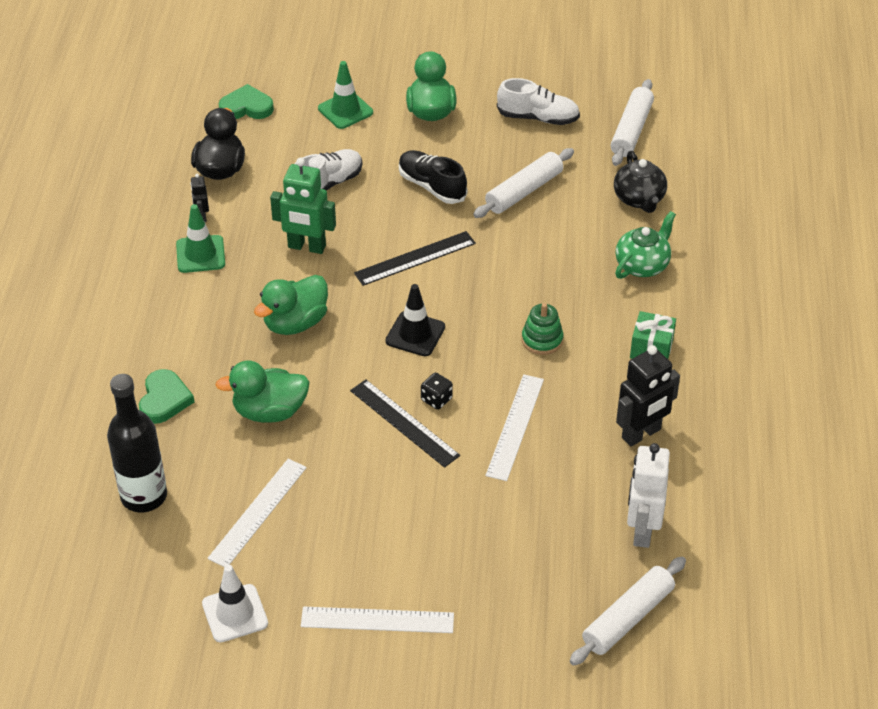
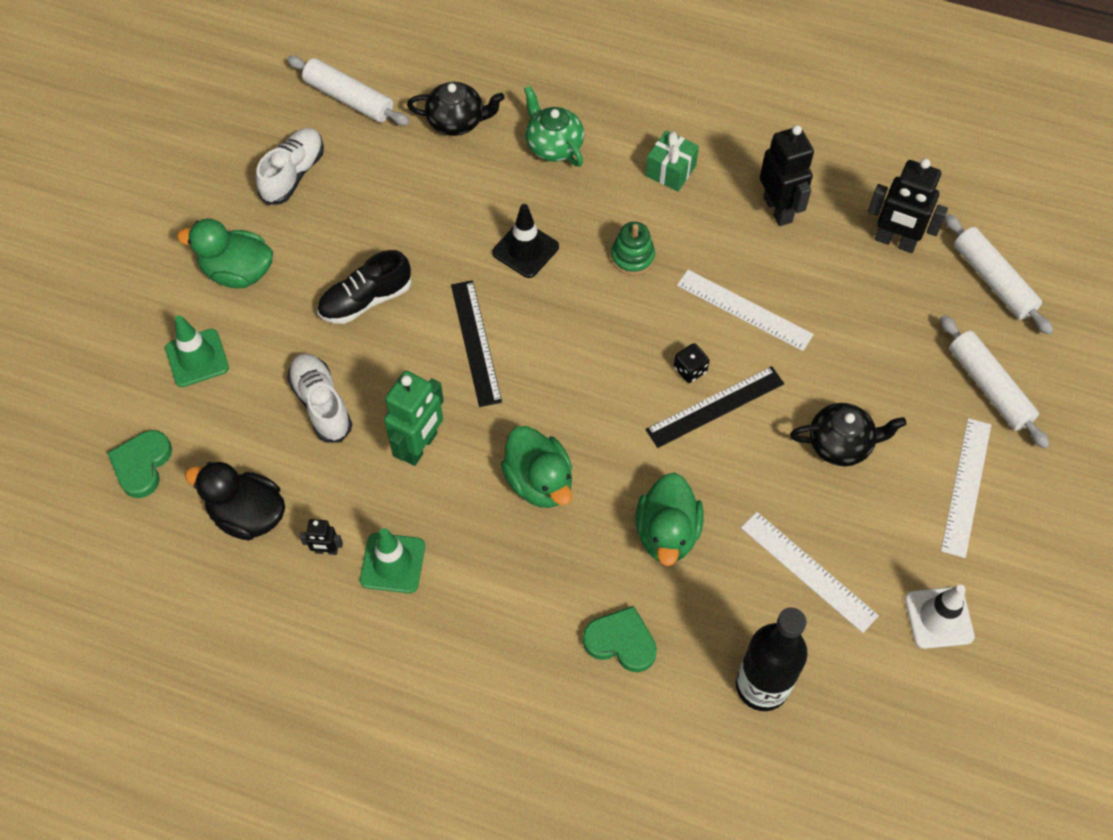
camera: 75 degrees left, 15 degrees up
(394, 518) = (840, 444): none -> black teapot
(415, 334) = (591, 368): black traffic cone -> black traffic cone (525, 250)
(524, 191) = (407, 217): white rolling pin -> white rolling pin (989, 387)
(642, 530) = (895, 242): white robot -> black robot

